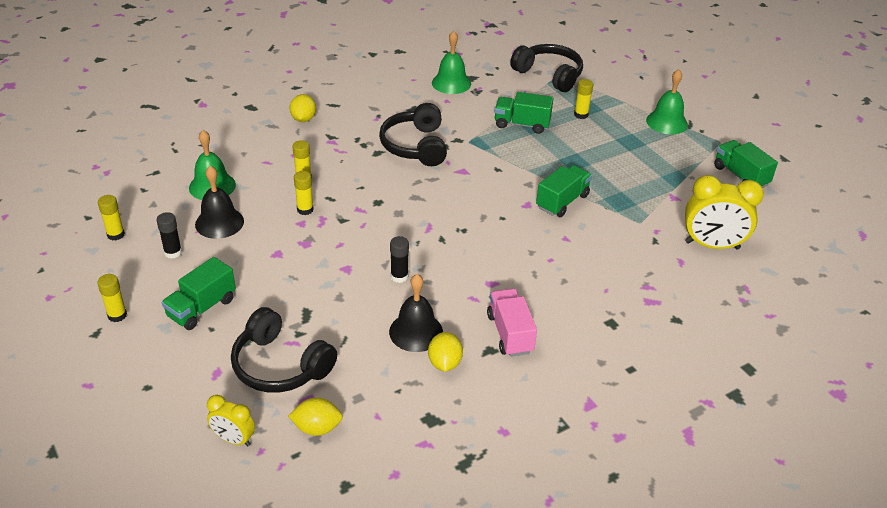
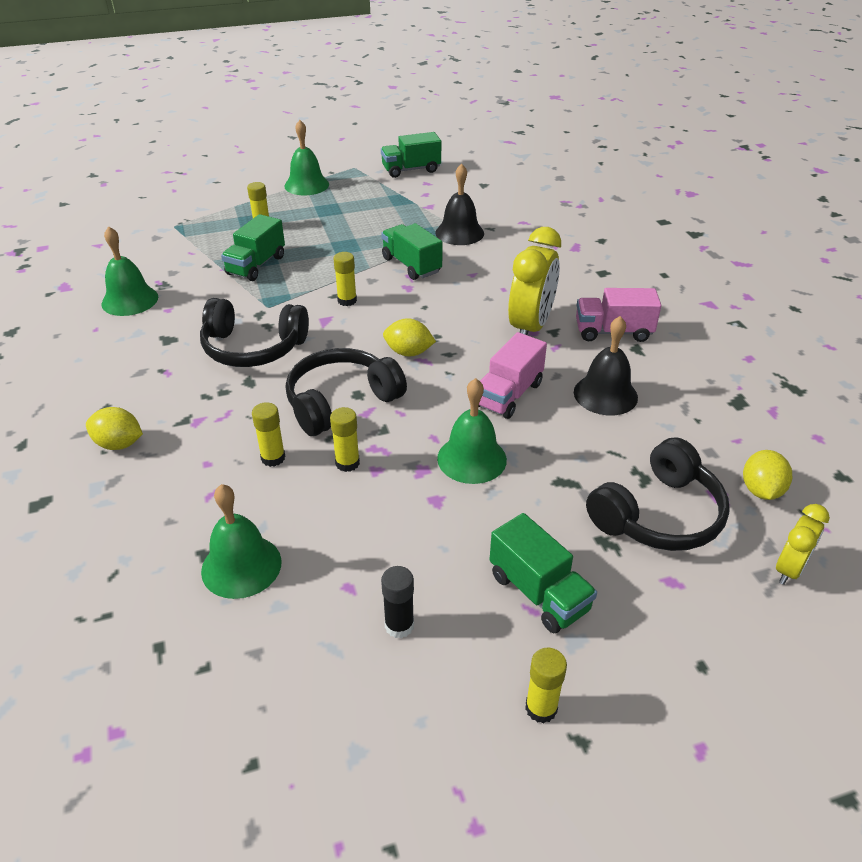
camera: 75 degrees left, 0 degrees up
(115, 235) = (324, 713): yellow glue stick -> yellow glue stick (347, 300)
(219, 222) = (342, 561): black bell -> black bell (459, 233)
(321, 265) = (472, 459): none -> green bell
(399, 276) = (509, 394): black glue stick -> pink truck
(444, 363) = (655, 381): yellow lemon -> yellow lemon (408, 352)
(549, 75) = (169, 231): black headphones -> black headphones (341, 401)
(712, 245) = (505, 203): yellow clock -> yellow clock (530, 327)

